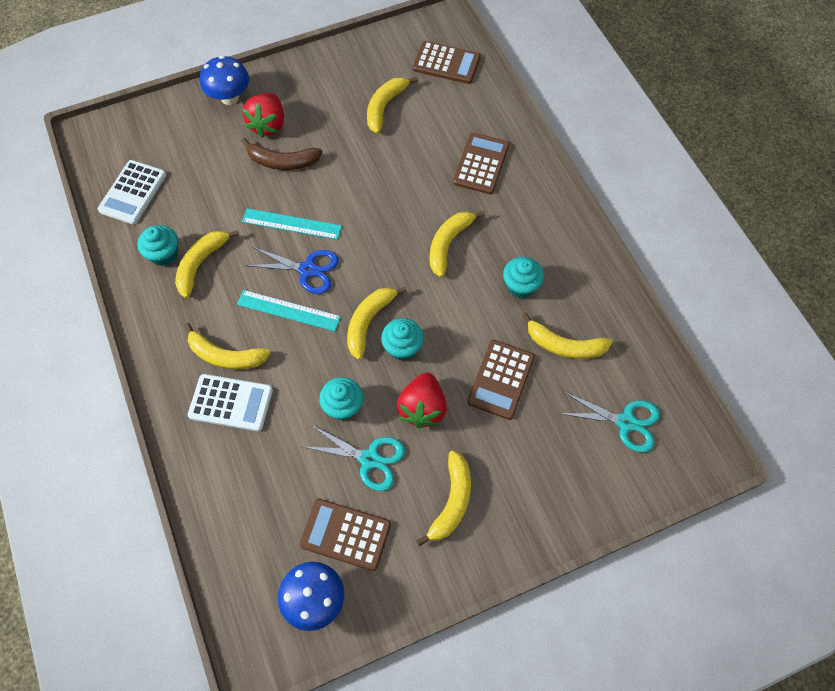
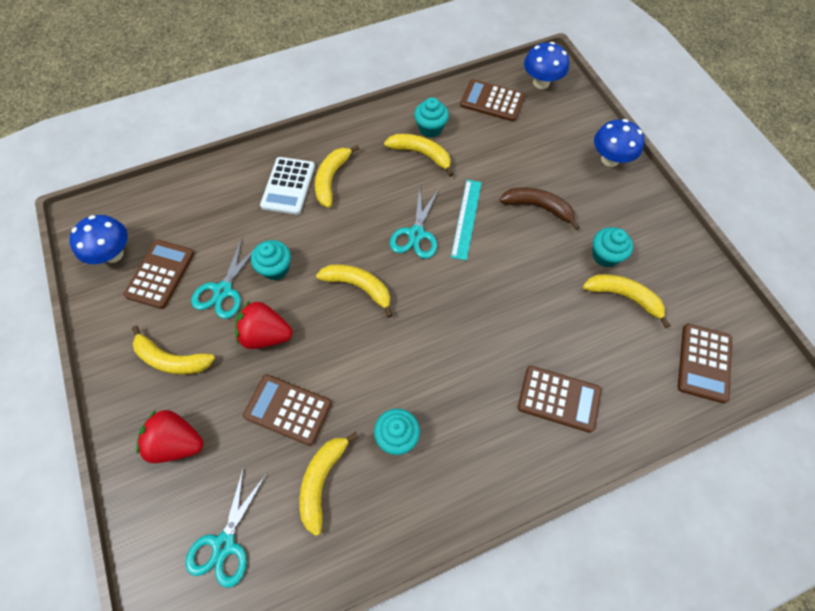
camera: 90 degrees right, 0 degrees up
(113, 145) = (541, 82): none -> blue mushroom
(133, 192) = (492, 101): white calculator -> brown calculator
(268, 125) = (581, 192): red strawberry -> red strawberry (177, 442)
(282, 162) = (538, 207): brown banana -> brown banana turned 105 degrees clockwise
(288, 310) = (373, 221): turquoise ruler -> none
(307, 270) = (416, 234): blue scissors -> turquoise scissors
(402, 347) = (330, 317): turquoise cupcake -> turquoise cupcake (605, 255)
(448, 244) = (448, 360): yellow banana -> none

